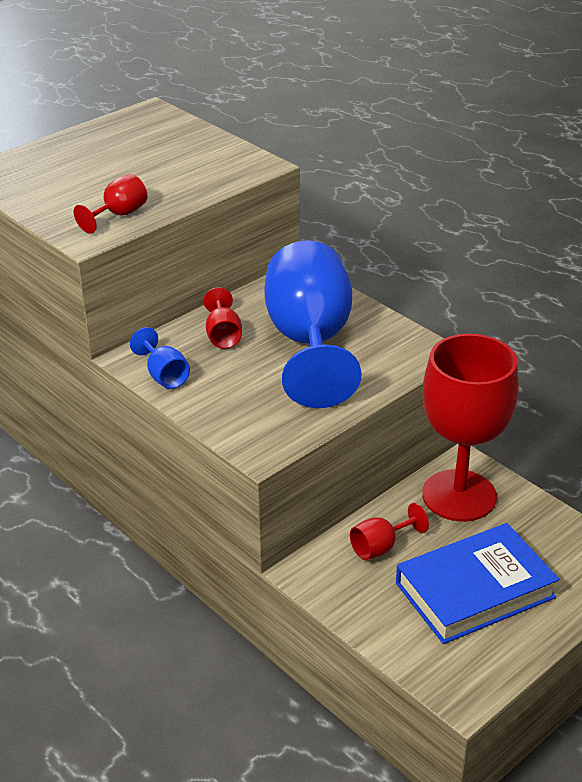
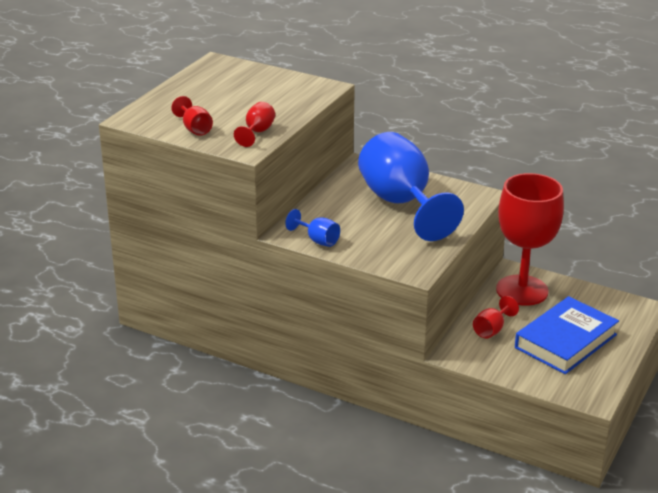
camera: 20 degrees left, 5 degrees down
(223, 336) = (338, 209): red goblet -> red goblet (194, 129)

